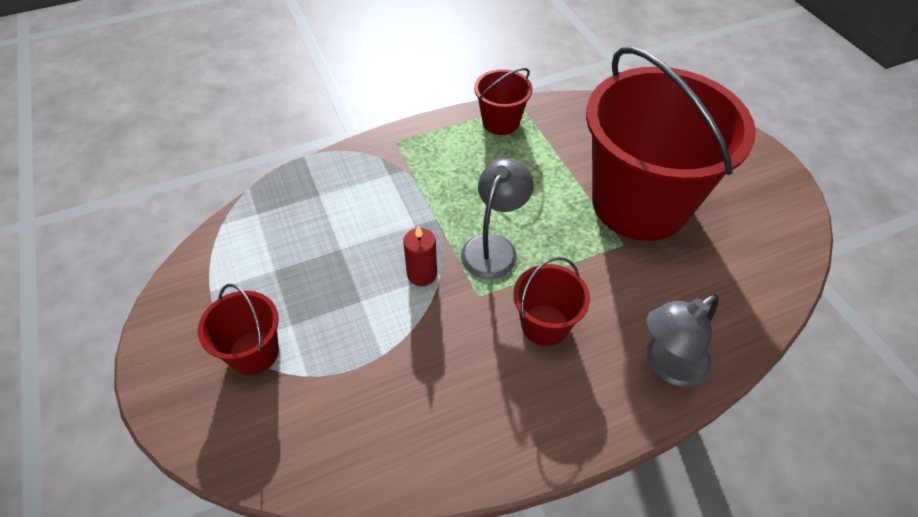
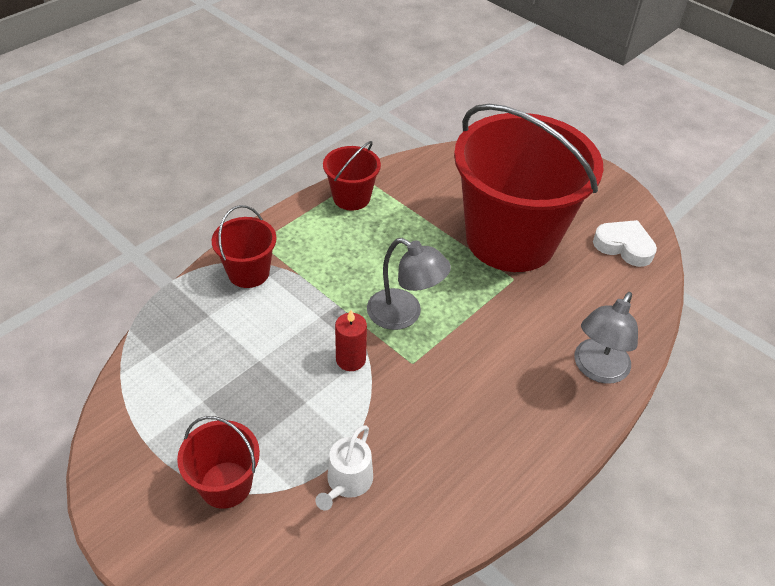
camera: 25 degrees left, 5 degrees down
(359, 390) = (347, 482): none -> white watering can
(494, 247) = (404, 315): grey lamp -> grey lamp turned 120 degrees clockwise
(545, 325) = (482, 369): red bucket -> red bucket (248, 272)
(763, 245) = (624, 246): none -> white heart

